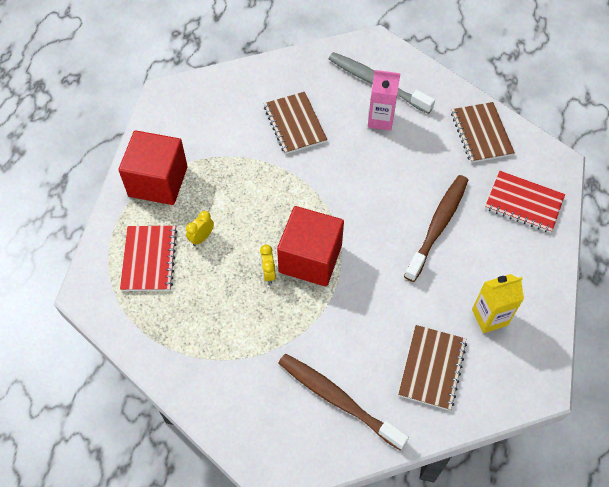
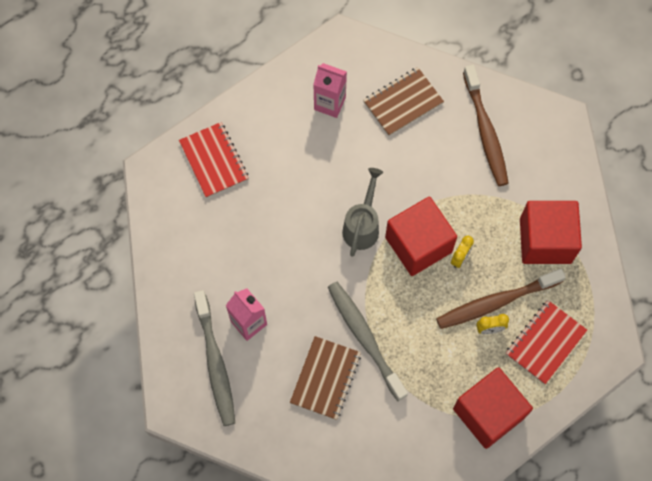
camera: 140 degrees left, 10 degrees up
(208, 340) = (545, 241): none -> red cube
(290, 166) = (365, 338): none -> grey toothbrush
(366, 240) = (362, 226): none -> grey watering can
(438, 226) = (297, 194): brown toothbrush -> brown toothbrush (496, 302)
(481, 134) = (181, 242): brown notebook -> none
(489, 317) = (329, 103): yellow carton -> pink carton

